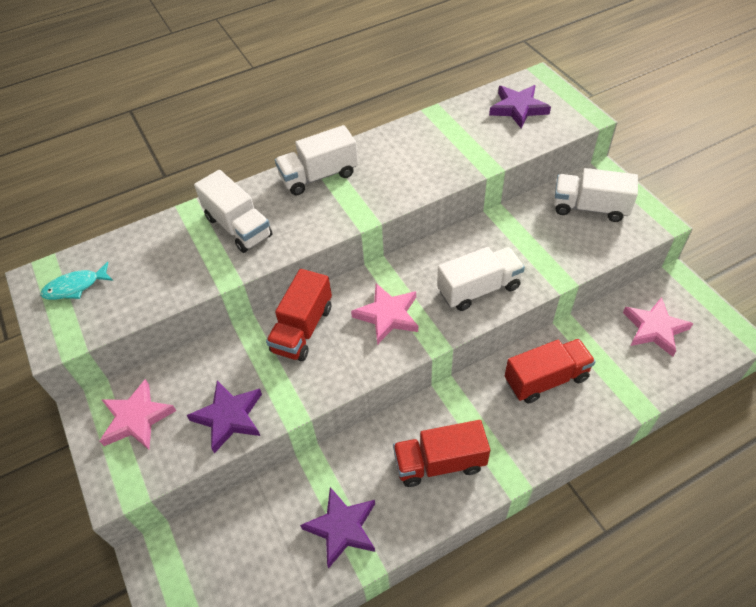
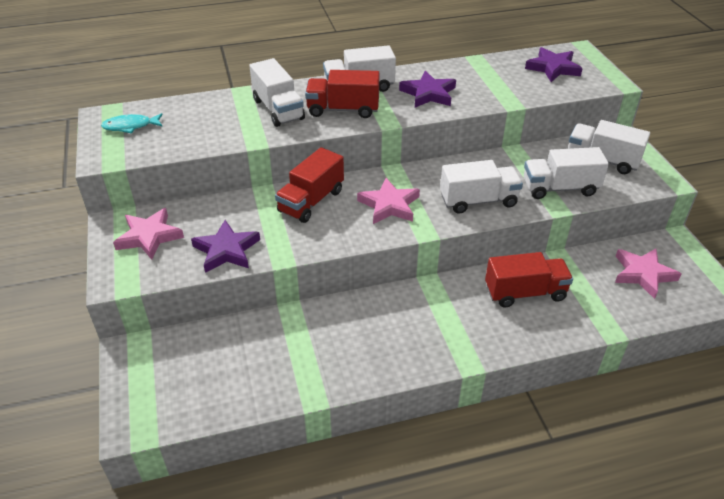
camera: 10 degrees right, 10 degrees down
(342, 528) = (300, 365): purple star -> purple star (428, 93)
(440, 463) = (405, 335): red truck -> red truck (343, 109)
(557, 254) = (560, 188): none -> white truck

